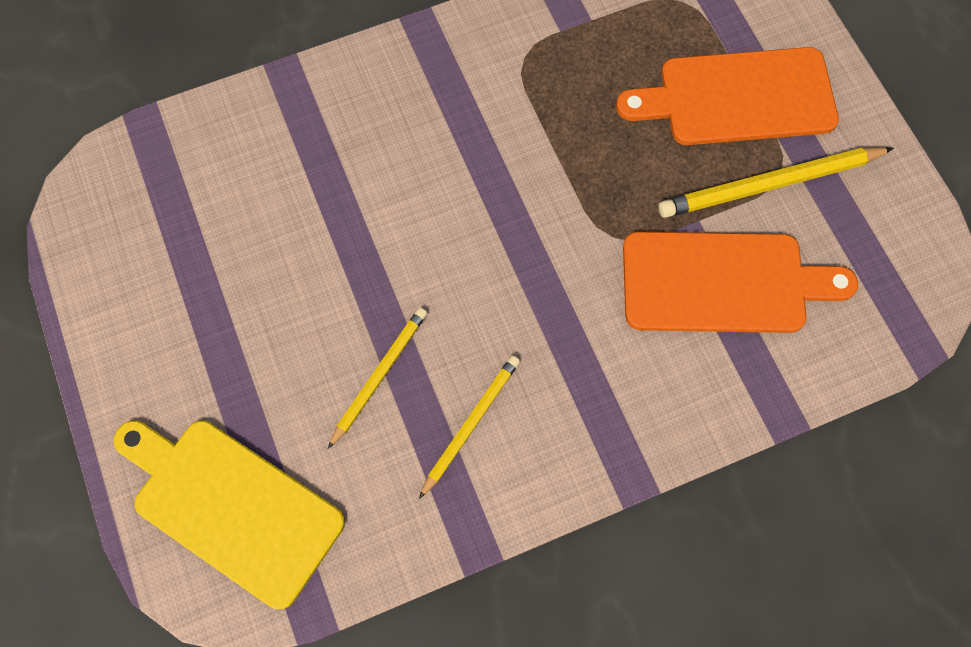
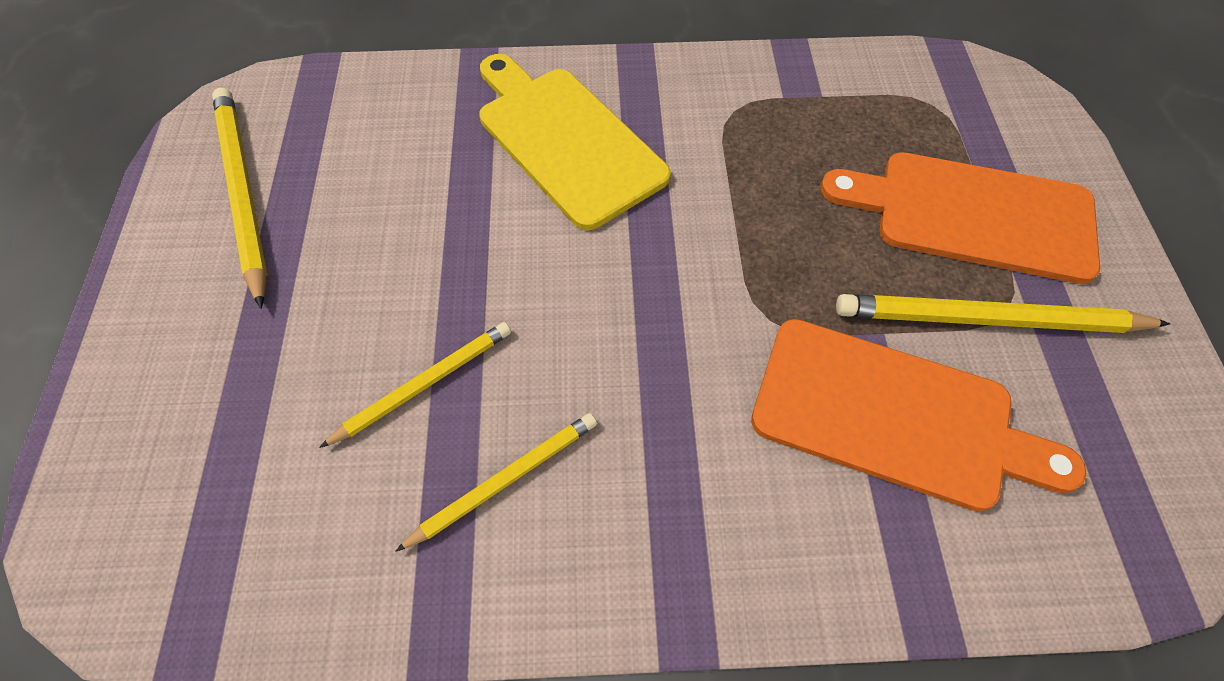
camera: 20 degrees right, 10 degrees down
(147, 267) = (242, 192): none -> yellow pencil
(231, 506) = (177, 476): yellow cutting board -> yellow cutting board (566, 140)

